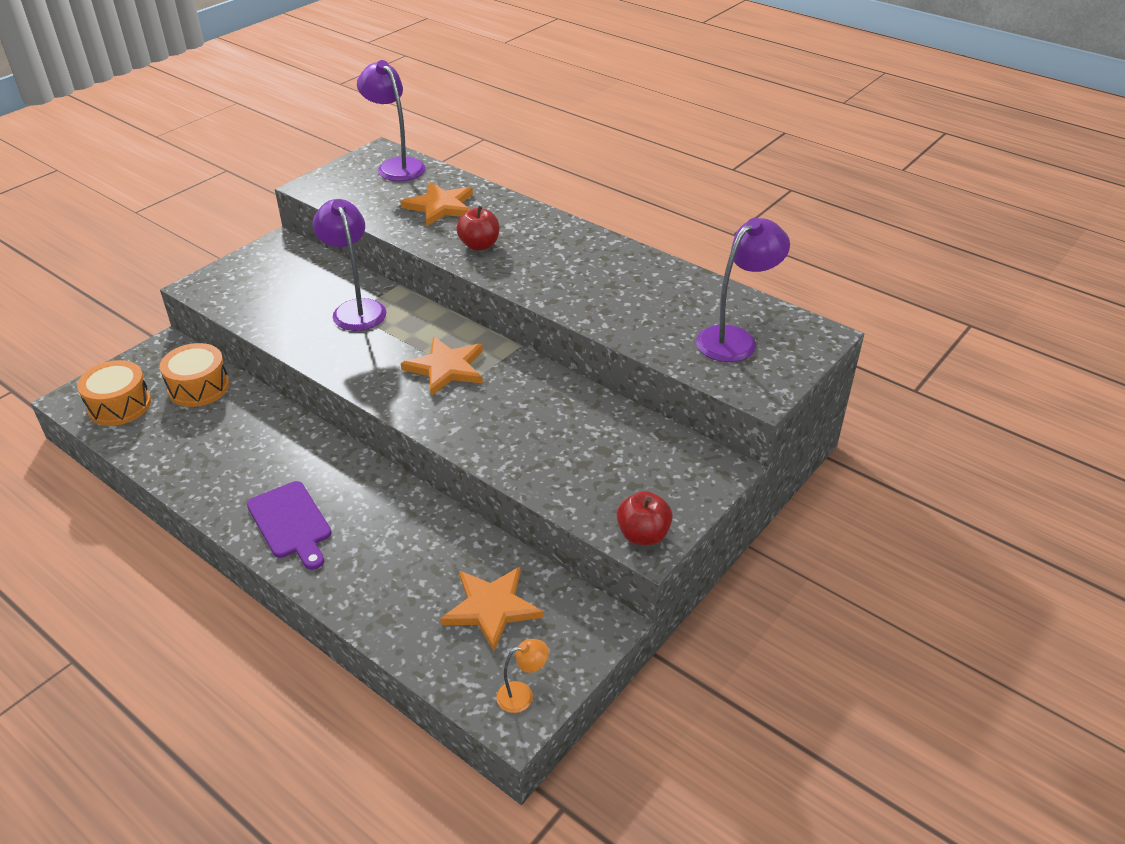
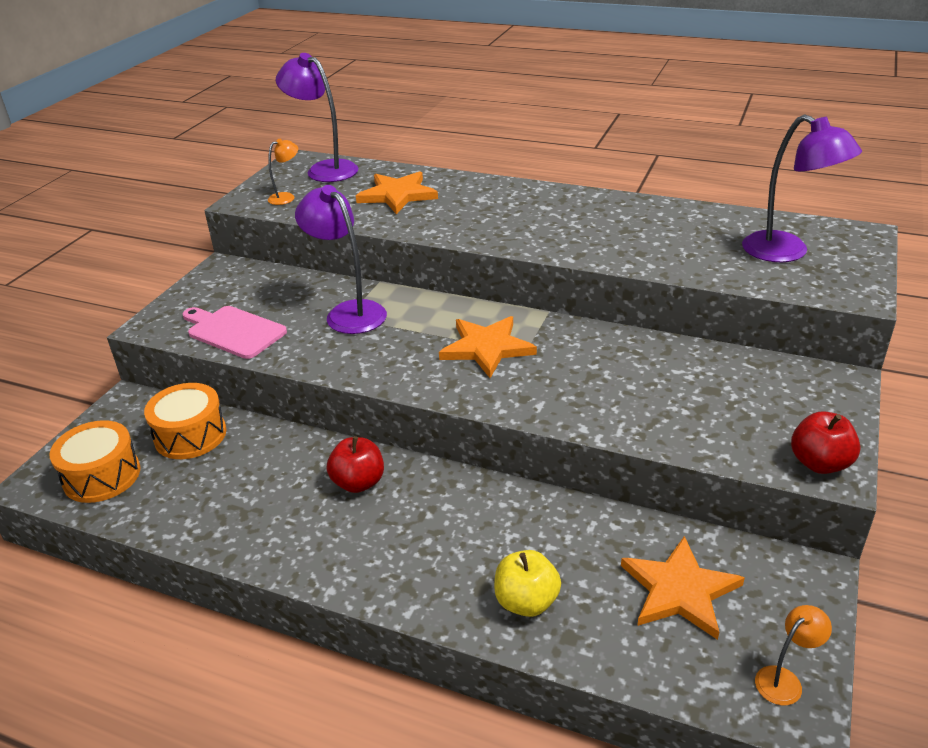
camera: 15 degrees left, 5 degrees down
(256, 306) = (233, 331): none -> pink cutting board
(291, 523) = (388, 556): purple cutting board -> none
(347, 189) = (286, 197): none -> orange lamp
(370, 584) = (526, 602): none -> yellow apple
(479, 245) = (465, 221): red apple -> red apple (358, 482)
(735, 339) = (787, 252): purple lamp -> purple lamp turned 105 degrees clockwise

